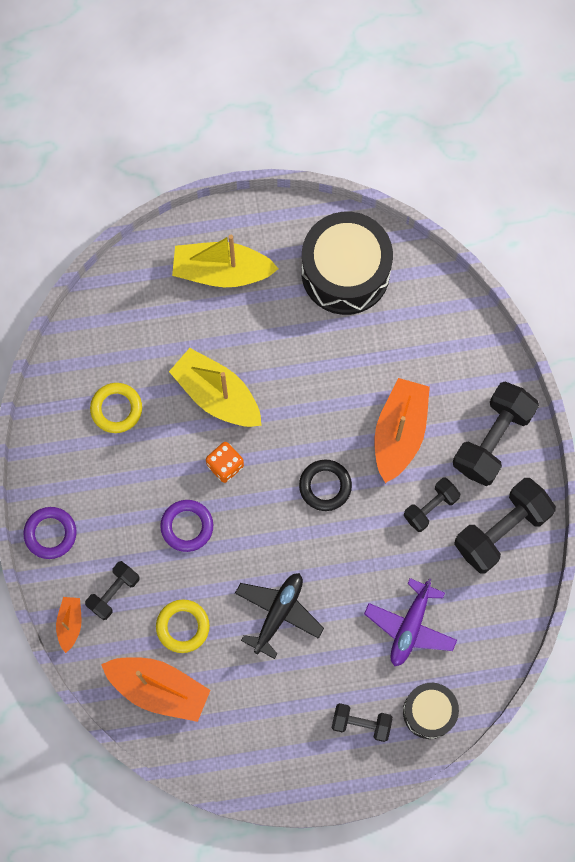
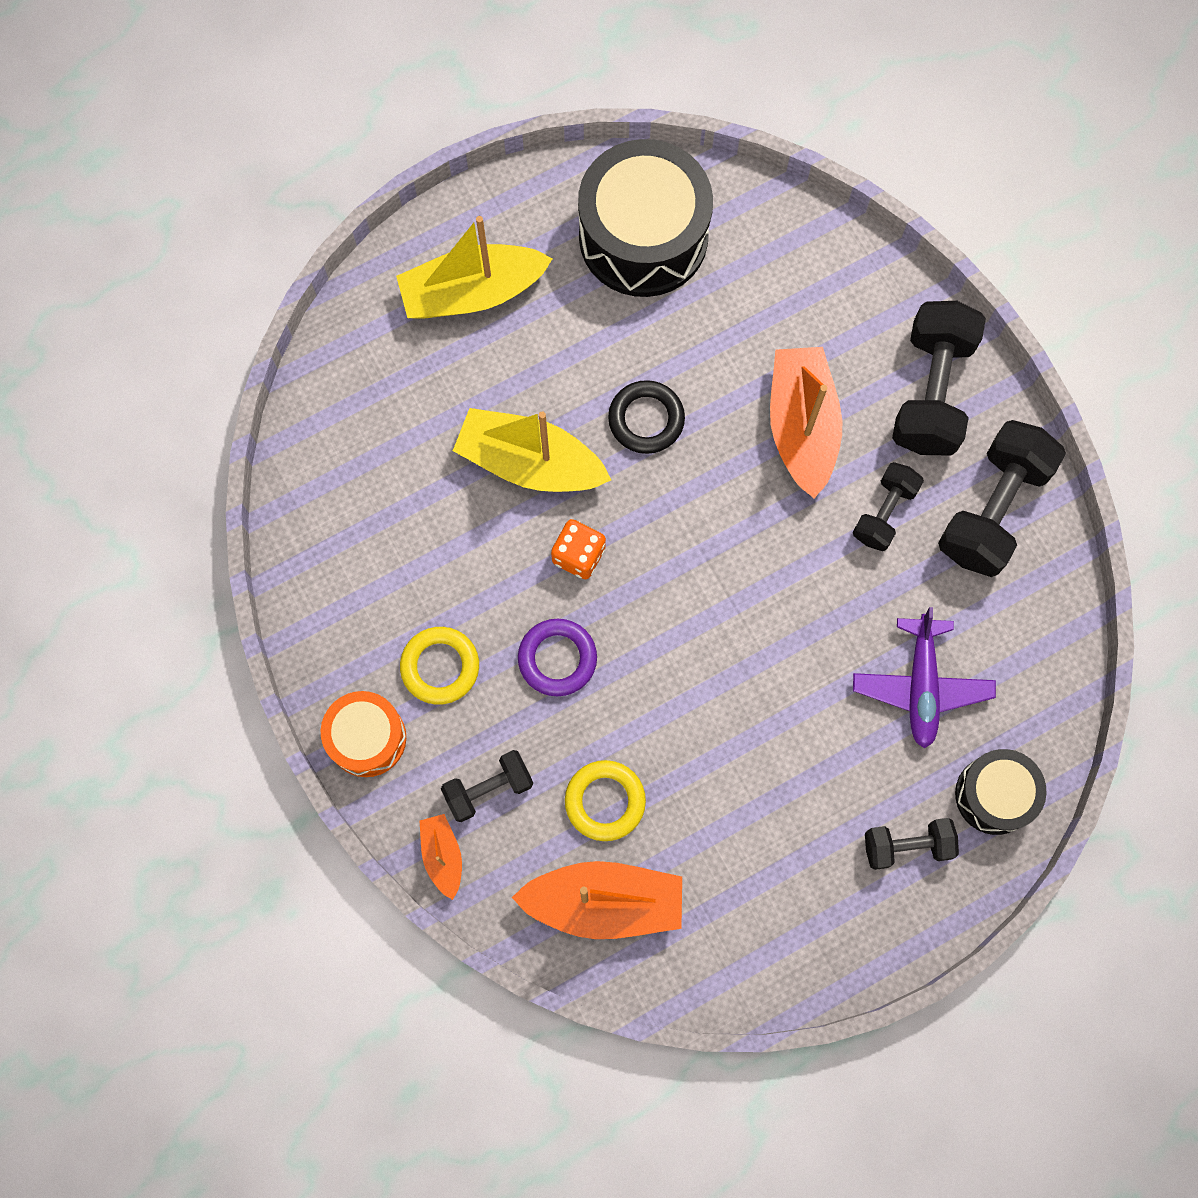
camera: 20 degrees left, 0 degrees up
(50, 533) = (367, 738): purple ring -> orange drum
(113, 592) = (488, 789): black dumbbell -> black dumbbell turned 45 degrees clockwise
(116, 409) = (396, 531): yellow ring -> yellow ring (440, 667)
(278, 613) = (732, 734): black plane -> none
(325, 486) = (728, 535): black ring -> black ring (646, 419)

